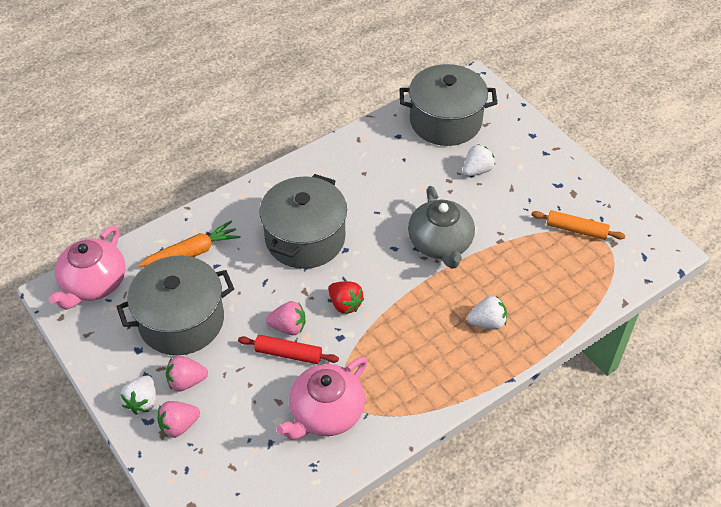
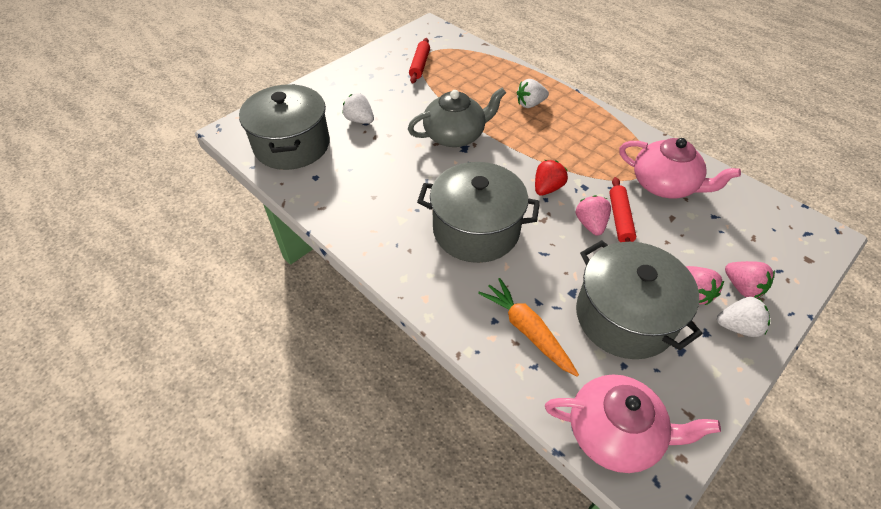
camera: 100 degrees left, 0 degrees up
(487, 322) = (530, 104): white strawberry -> white strawberry turned 90 degrees counterclockwise
(576, 230) = (420, 65): orange rolling pin -> red rolling pin

